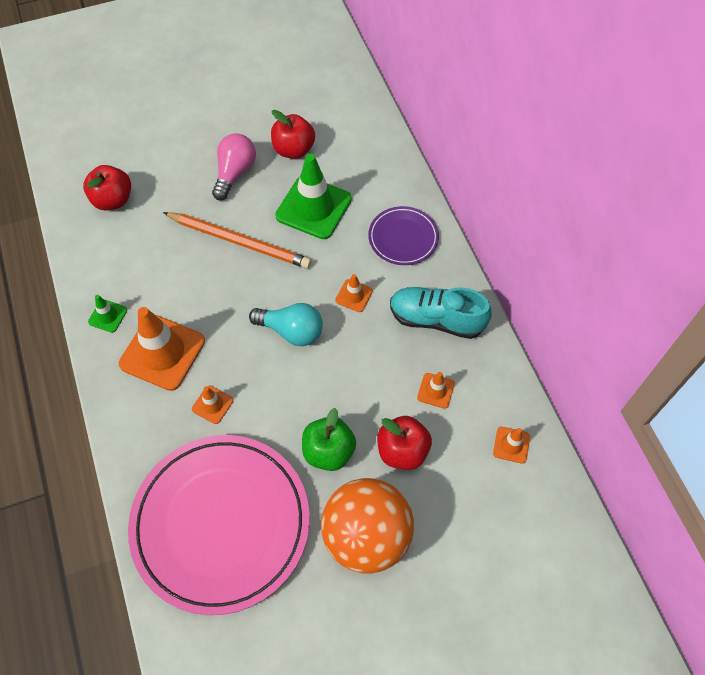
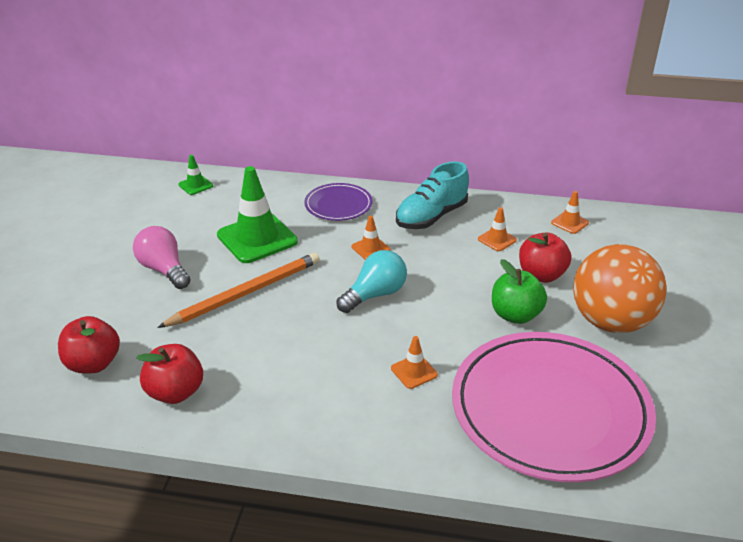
camera: 60 degrees left, 25 degrees down
(108, 316) = (240, 416): green traffic cone -> green traffic cone (195, 185)
(162, 352) = (324, 388): orange traffic cone -> none
(293, 149) = (181, 228): red apple -> red apple (175, 392)

